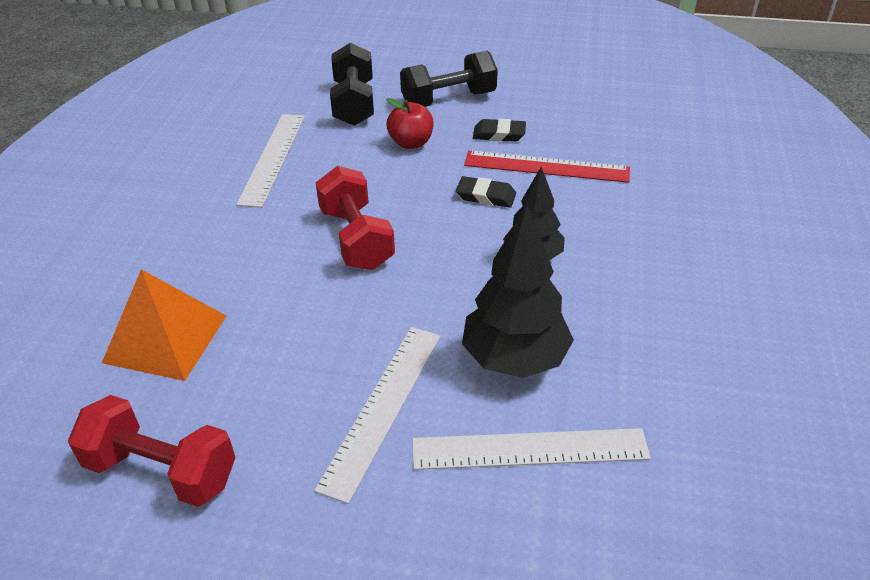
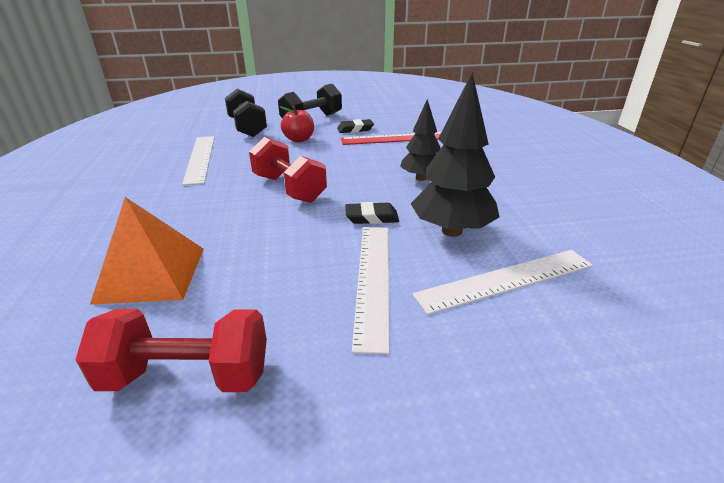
camera: 20 degrees left, 10 degrees down
(486, 196) = (367, 156): black eraser -> black eraser (371, 217)

